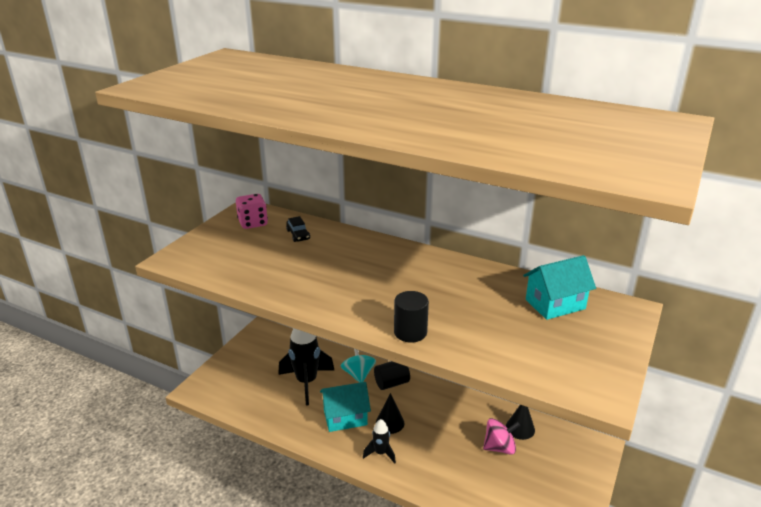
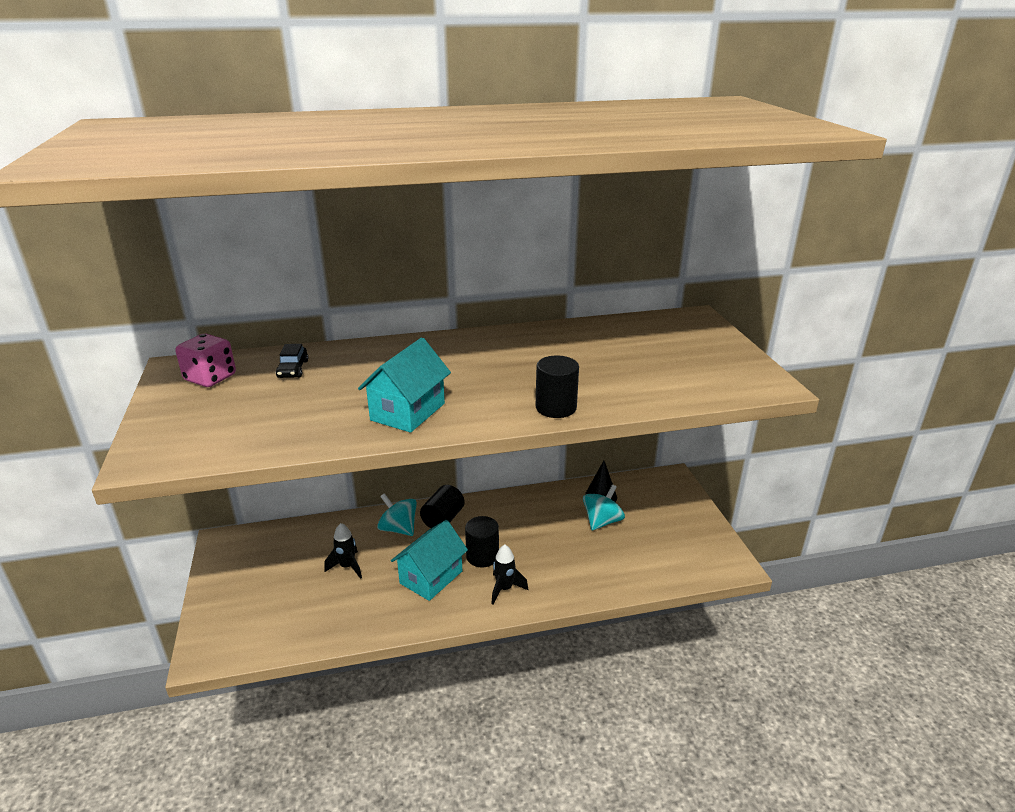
camera: 40 degrees left, 0 degrees up
(298, 235) = (293, 369): black car -> black car turned 60 degrees clockwise
(306, 382) = (347, 567): black rocket -> black rocket, size x0.52
(390, 423) = (482, 556): black cone -> black cylinder
(499, 447) = (602, 521): pink spinning top -> turquoise spinning top
(555, 304) = (639, 335): turquoise house -> turquoise house (408, 412)

